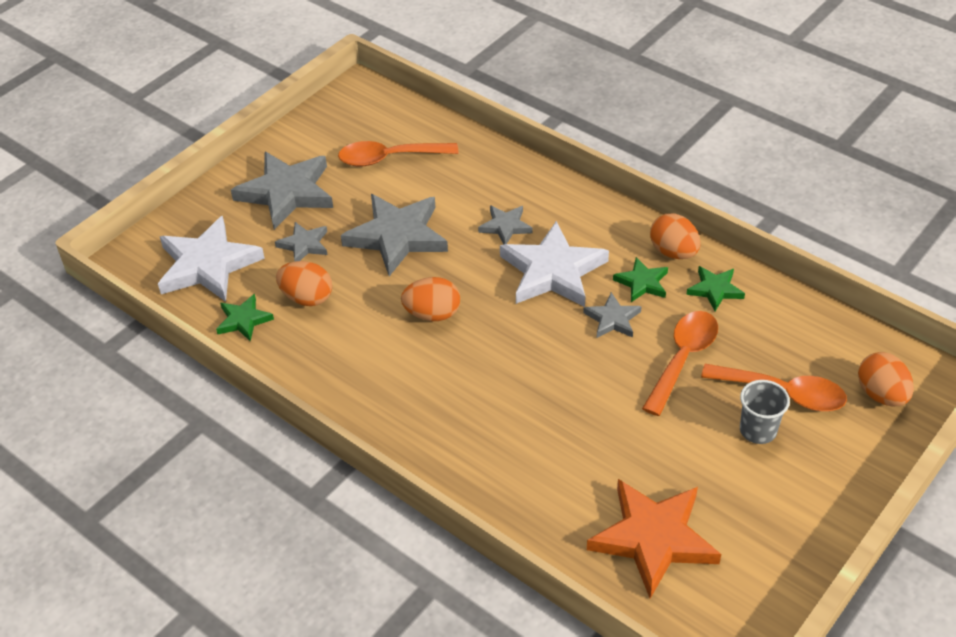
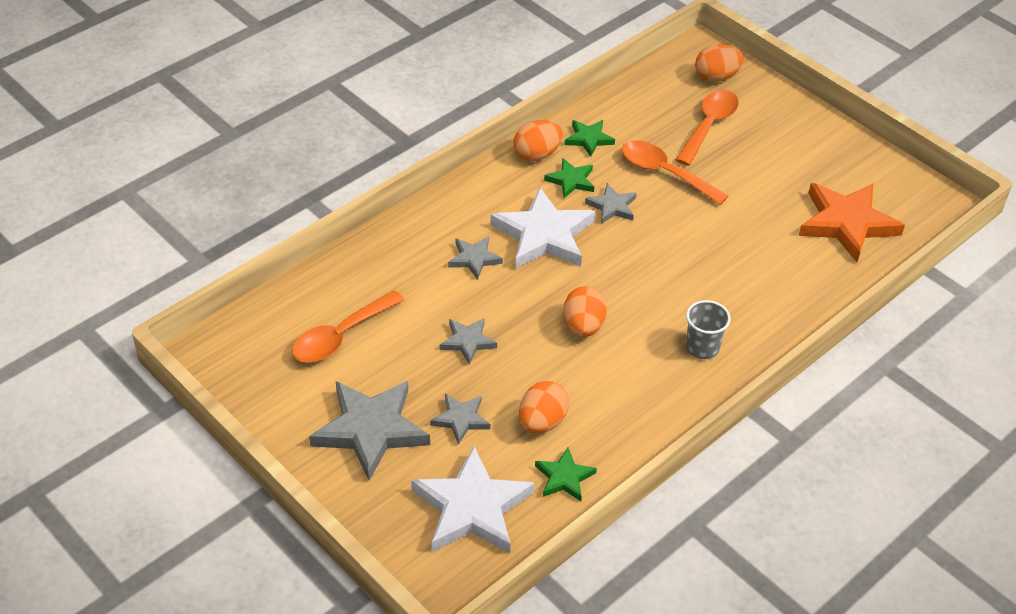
camera: 85 degrees left, 0 degrees up
(389, 158) = (340, 336): orange spoon -> orange spoon turned 45 degrees clockwise
(397, 236) = (468, 341): grey star -> grey star, size x0.51
(758, 430) = (745, 147): grey cup -> grey cup (702, 347)

